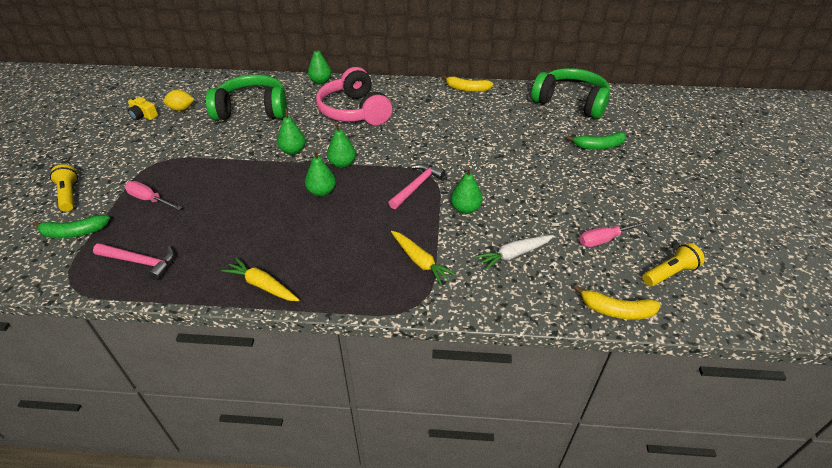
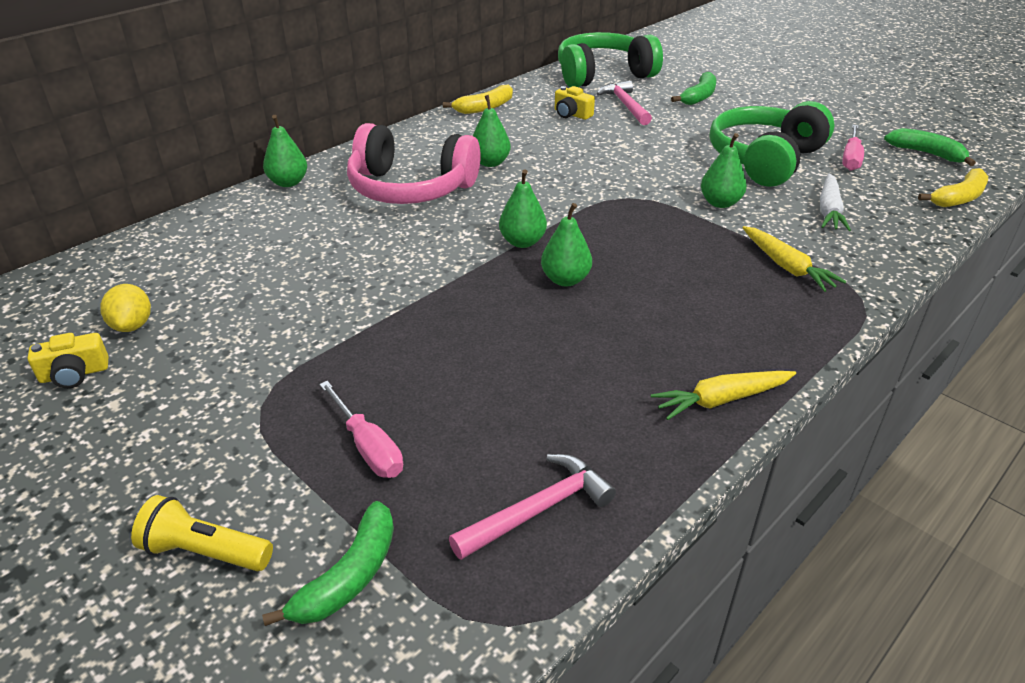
camera: 50 degrees left, 5 degrees down
(149, 200) = (368, 447): pink screwdriver -> pink screwdriver turned 105 degrees counterclockwise
(181, 109) = (132, 325): yellow lemon -> yellow lemon turned 45 degrees counterclockwise
(252, 110) = (264, 261): green headphones -> green headphones (765, 160)
(293, 151) = (433, 266): green pear -> green pear (490, 163)
(417, 186) = (640, 213): pink hammer -> pink hammer (625, 105)
(420, 261) = (787, 267): yellow carrot -> yellow carrot turned 60 degrees clockwise
(501, 116) = (571, 114): none -> yellow camera
(669, 273) = (926, 153): yellow flashlight -> green banana

